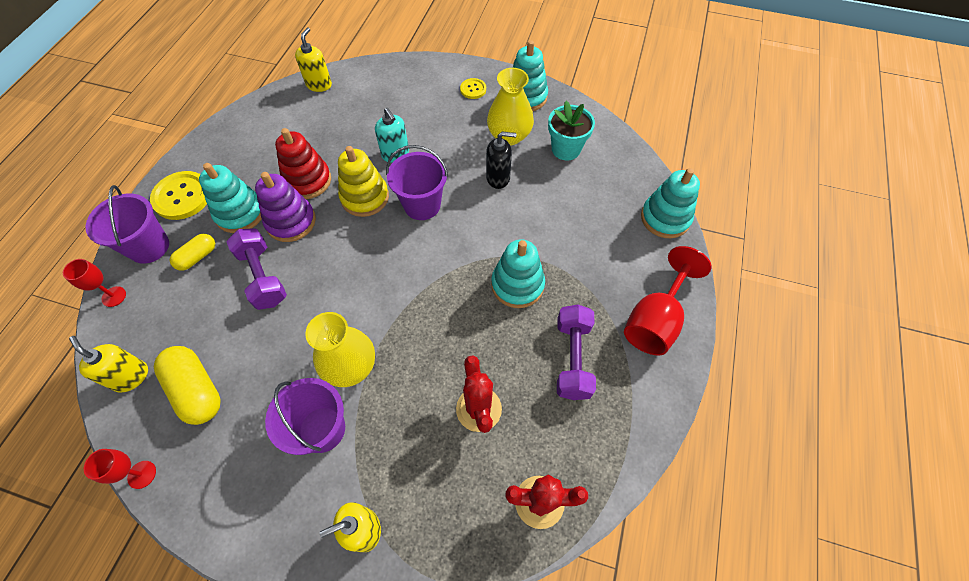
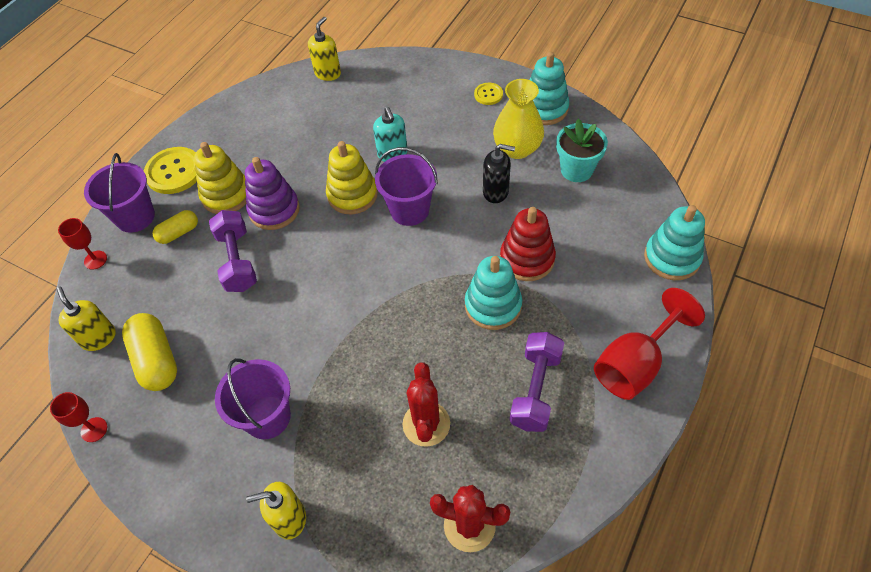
camera: 15 degrees right, 5 degrees down
(240, 213) = (226, 195): turquoise stacking toy -> yellow stacking toy
(307, 181) = (298, 171): red stacking toy -> red stacking toy (527, 259)
(350, 366) = (306, 361): yellow vase -> none

